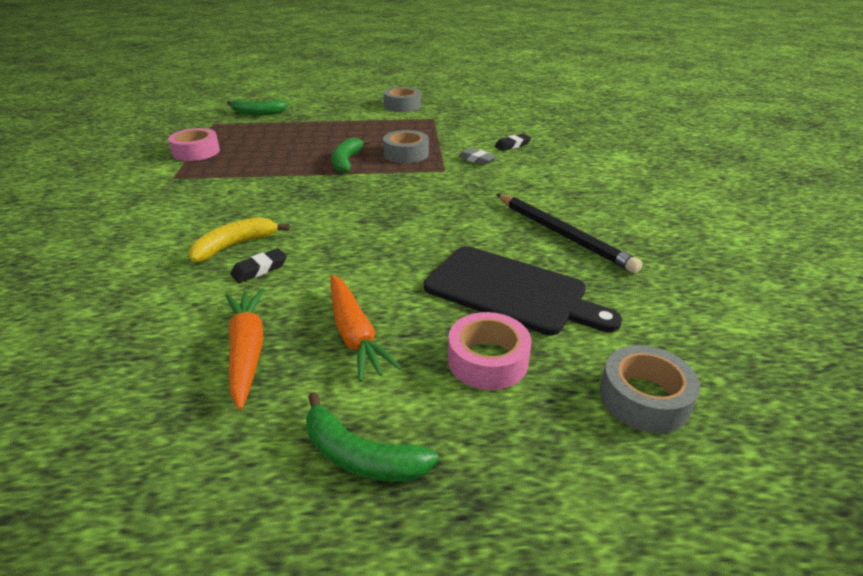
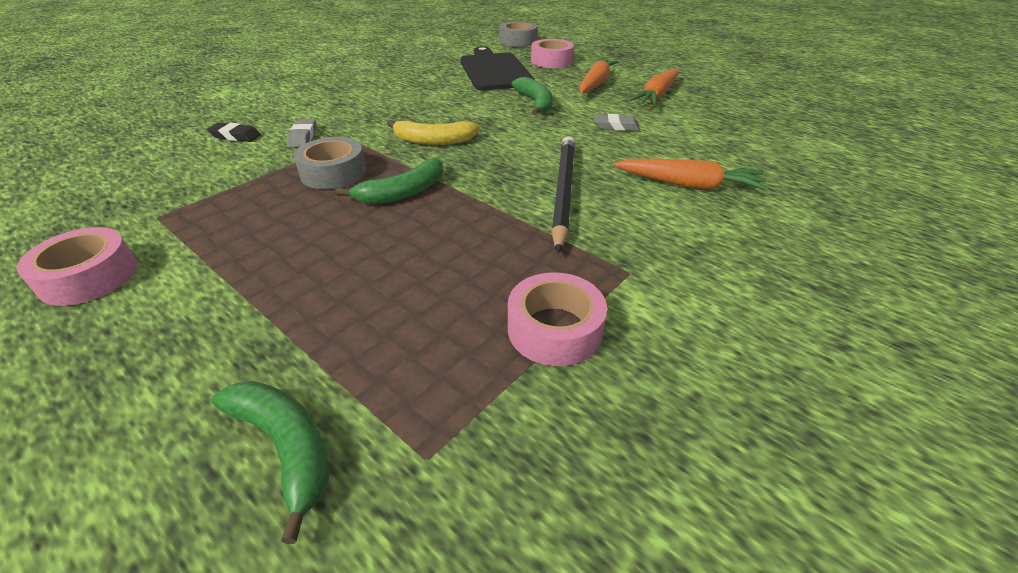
camera: 135 degrees left, 5 degrees up
(152, 237) = (689, 185): none -> orange carrot
(235, 245) = (619, 148): yellow banana -> yellow banana (433, 141)
(259, 269) = (616, 126): black eraser -> grey eraser
(360, 455) = (635, 61): green banana -> green banana (535, 103)
(402, 106) = (89, 277): grey tape -> pink tape
(562, 234) = (409, 76): black pencil -> black pencil (563, 192)

